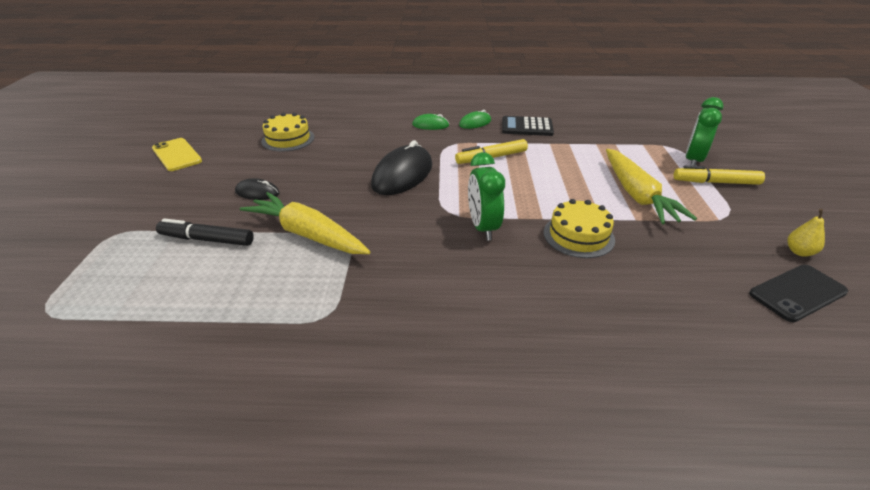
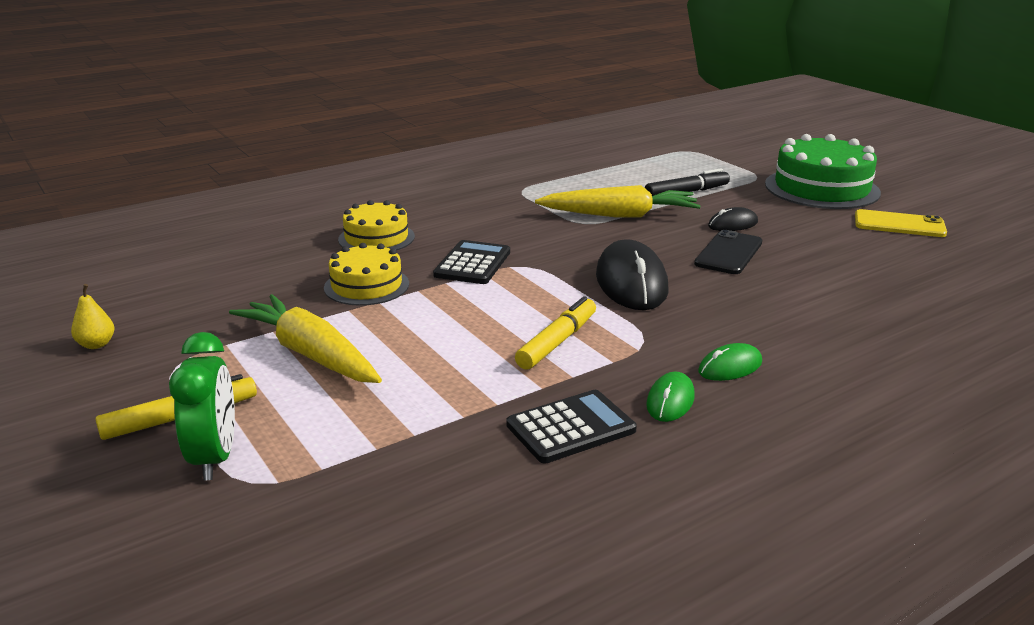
camera: 145 degrees right, 10 degrees down
(119, 200) = (821, 188): none -> green cake
(288, 139) = (850, 276): yellow cake -> yellow cake (376, 238)
(483, 227) = (473, 264): green clock -> black calculator
(797, 293) = (125, 303): black phone -> black phone (729, 253)

